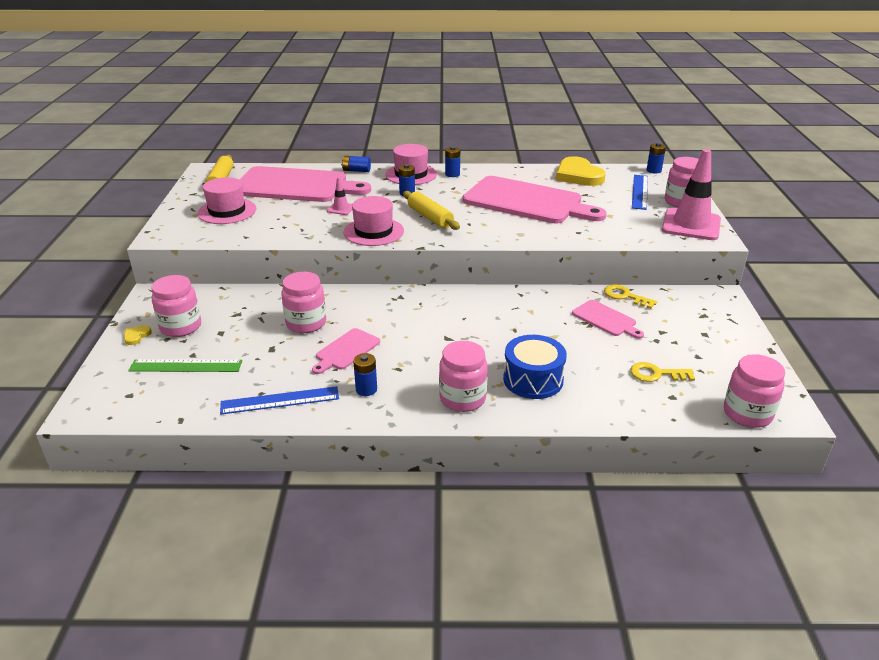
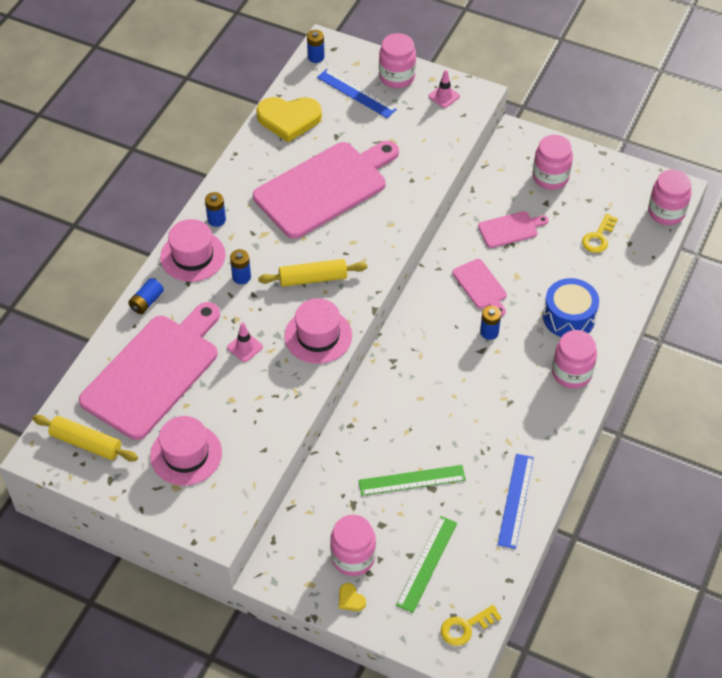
camera: 65 degrees left, 20 degrees up
(276, 336) = (412, 480): none -> green ruler
(306, 323) = (401, 450): pink jar -> pink jar (550, 177)
(346, 350) = (464, 431): pink cutting board -> pink cutting board (481, 286)
(366, 389) = (529, 434): blue battery -> blue battery (489, 332)
(625, 296) = (482, 197): yellow key -> yellow key (466, 627)
(691, 225) = (444, 96): pink traffic cone -> pink traffic cone, size x0.45

